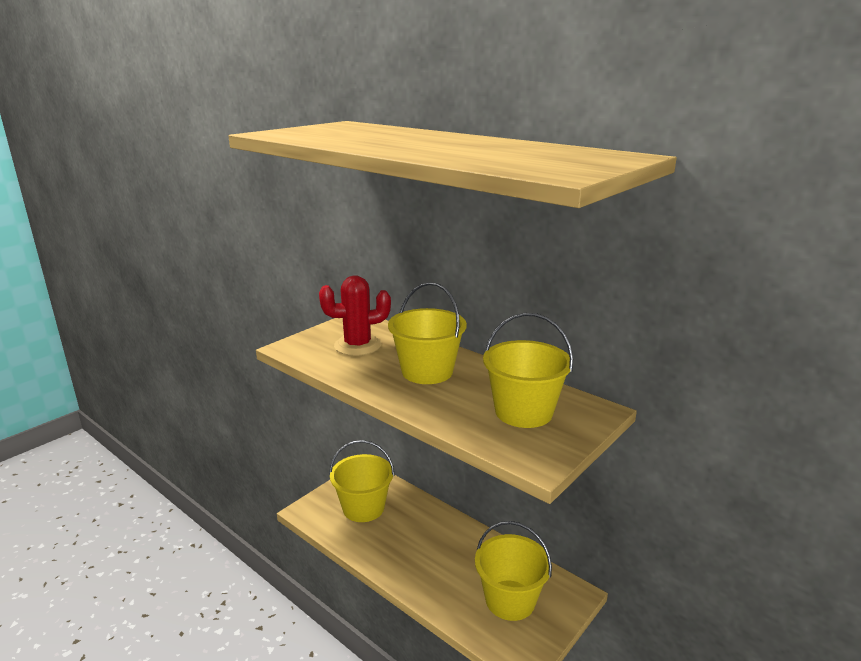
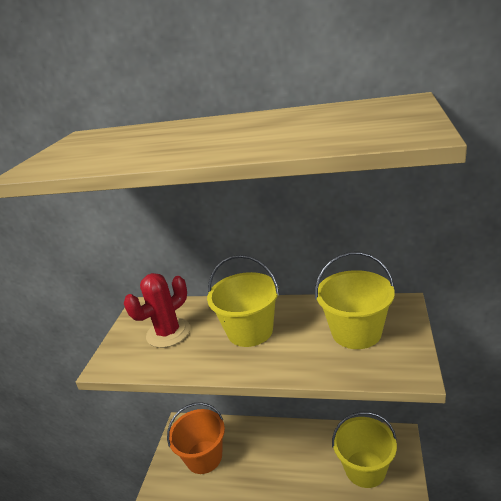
camera: 25 degrees left, 5 degrees up
(363, 508) = (204, 457): yellow bucket -> orange bucket

